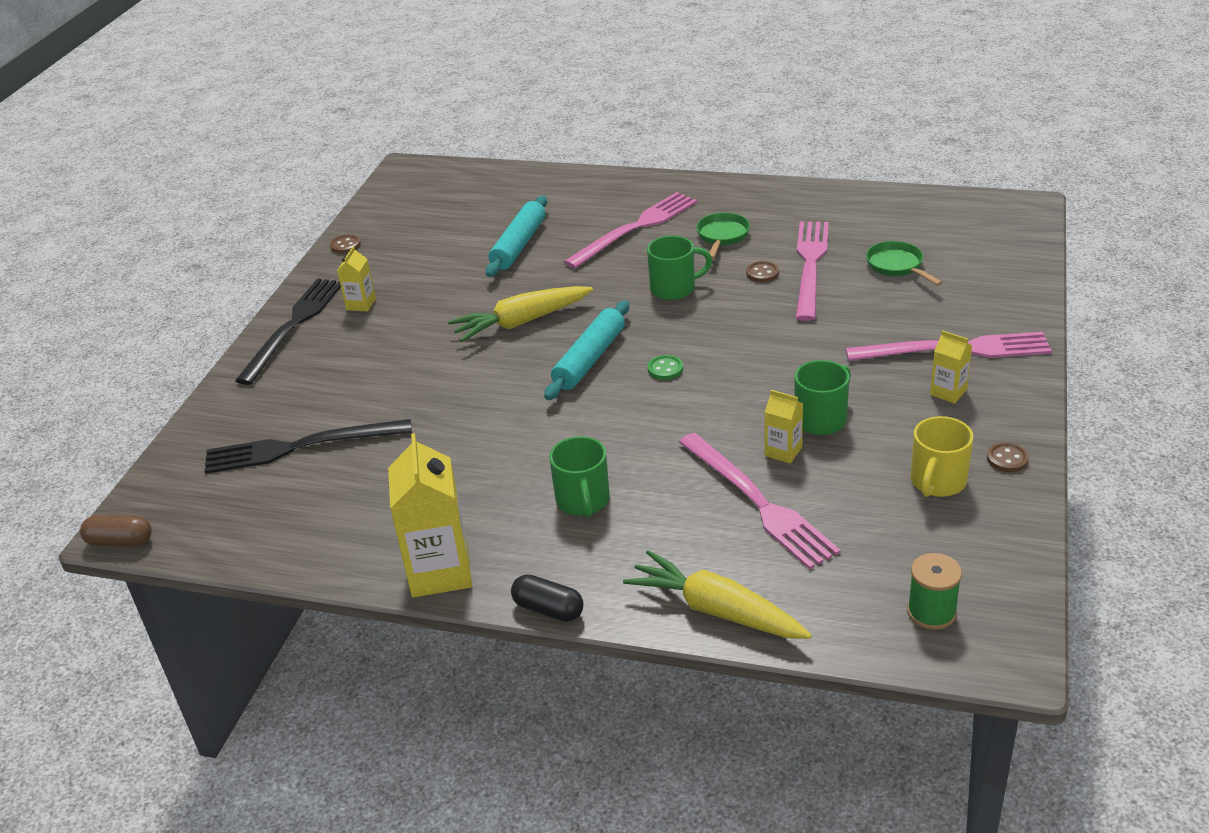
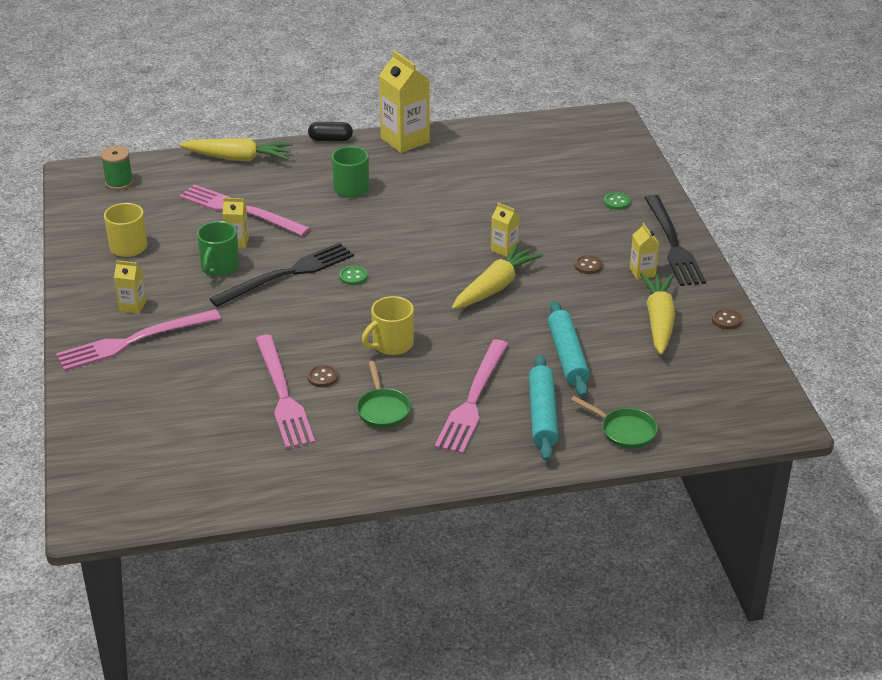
camera: 150 degrees right, 0 degrees up
(120, 542) = (604, 113): brown capsule -> none
(285, 390) = (616, 202): none -> green button
(300, 447) = (561, 175): black fork -> black fork (287, 274)
(403, 257) = (659, 320): none -> yellow carrot
(470, 362) = (504, 249): none -> yellow carton
(590, 359) = (416, 271): turquoise rolling pin -> turquoise rolling pin (542, 415)
(674, 288) = (391, 344): green mug -> yellow mug
(897, 266) = (202, 412): green pan -> green pan (624, 431)
(1007, 459) = (84, 270): brown button -> brown button (588, 266)

